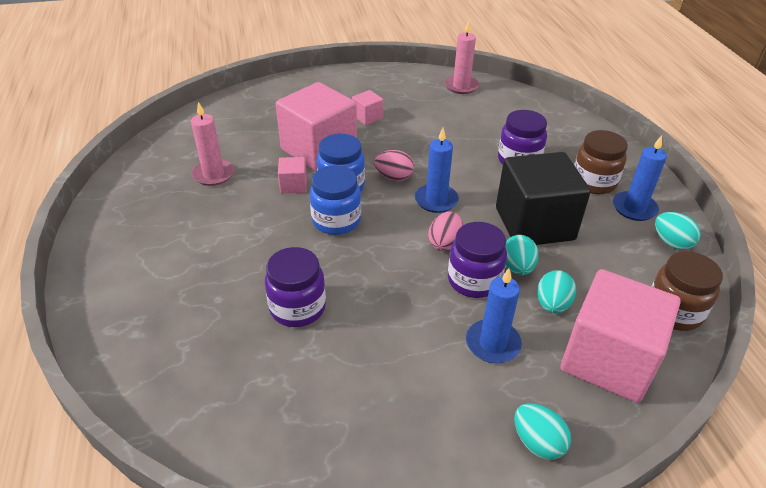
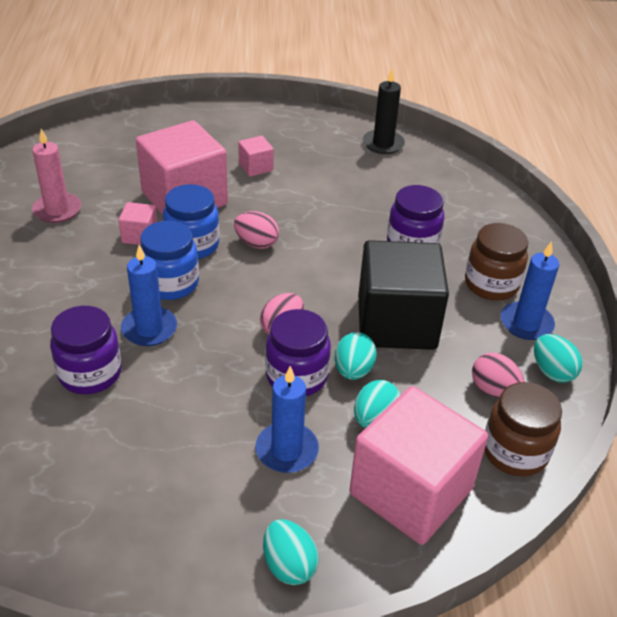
camera: 10 degrees right, 0 degrees up
(436, 200) = (293, 277): blue candle -> blue candle (149, 329)
(461, 86) = (383, 144): pink candle -> black candle
(634, 265) = (494, 390): none -> pink egg

